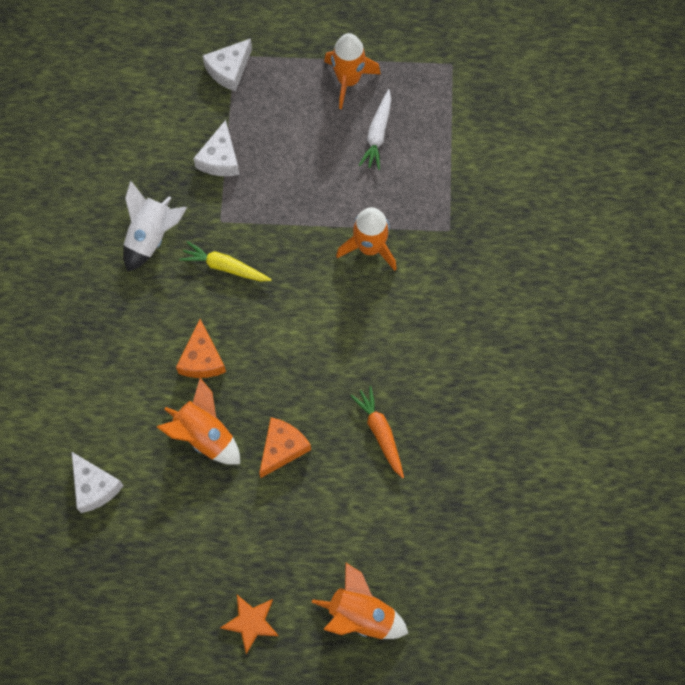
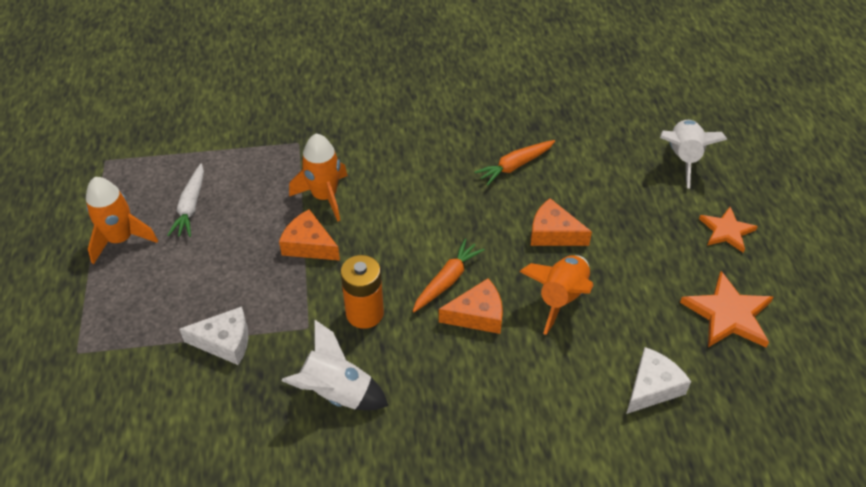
camera: 100 degrees left, 20 degrees down
(152, 583) = (728, 314): none -> orange star
(225, 267) = (364, 313): yellow carrot -> orange battery
(229, 70) = (98, 354): white cheese -> none
(246, 340) = (447, 280): none -> orange carrot
(311, 229) = (309, 245): none -> orange cheese
(361, 615) = (683, 158): orange rocket -> white rocket
(377, 134) = (191, 207): white carrot -> white carrot turned 90 degrees clockwise

